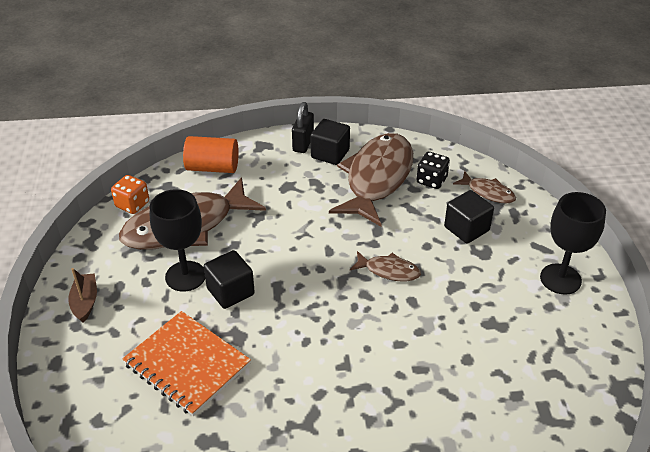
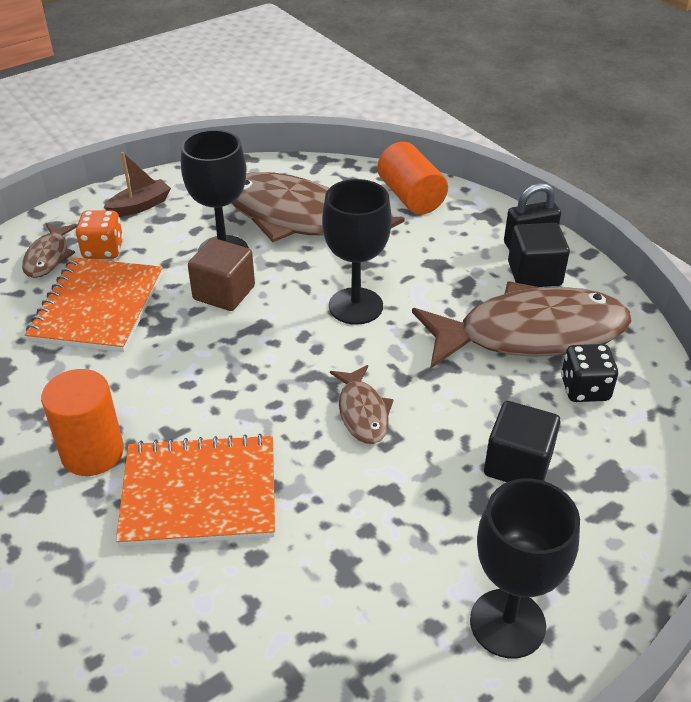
camera: 60 degrees right, 0 degrees up
(132, 204) = (300, 172): orange dice -> orange dice (103, 250)
(230, 291) = (224, 293): black cube -> brown cube
(296, 236) = (355, 306): none -> black goblet
(335, 411) = (92, 452): none -> orange cylinder
(405, 367) = (199, 493): none -> orange notebook
(488, 192) = (624, 462): brown fish -> brown fish (49, 257)

